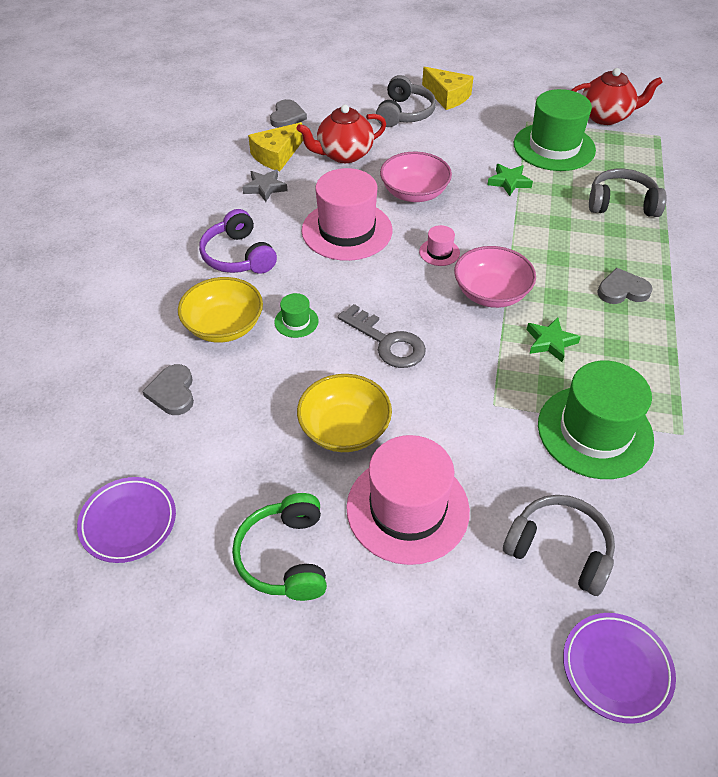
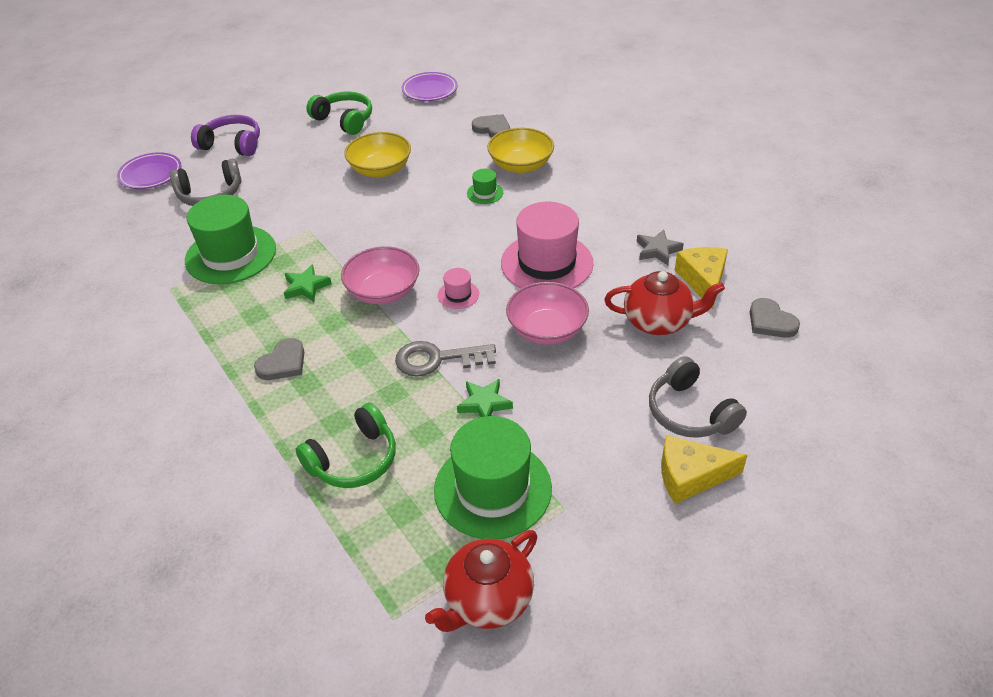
camera: 135 degrees right, 5 degrees down
(238, 256) = (584, 200): purple headphones -> purple headphones (232, 144)
(344, 154) = (658, 322): red teapot -> red teapot turned 75 degrees clockwise
(387, 342) = (414, 218): grey key -> grey key (437, 359)
(407, 509) = (306, 164): pink hat -> none
(621, 204) = (353, 459): grey headphones -> green headphones

